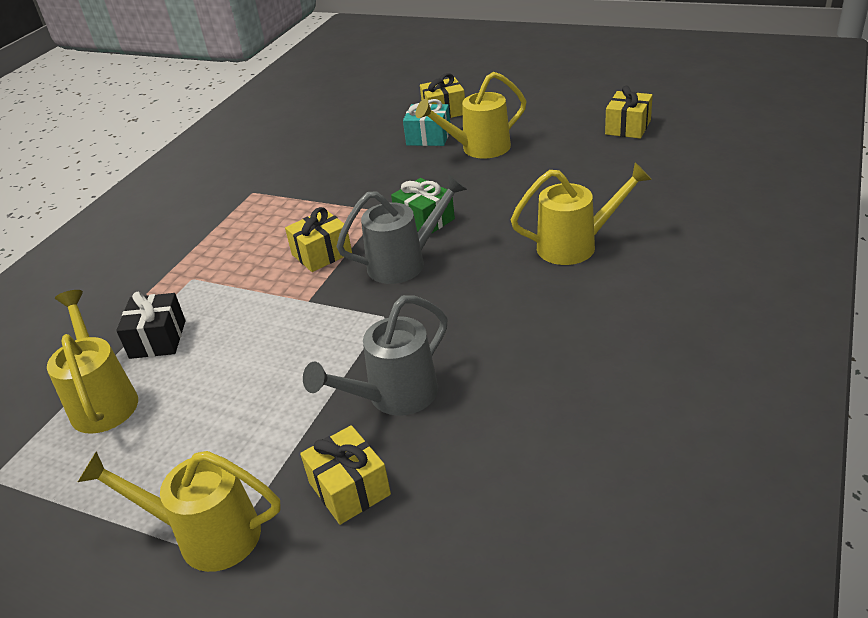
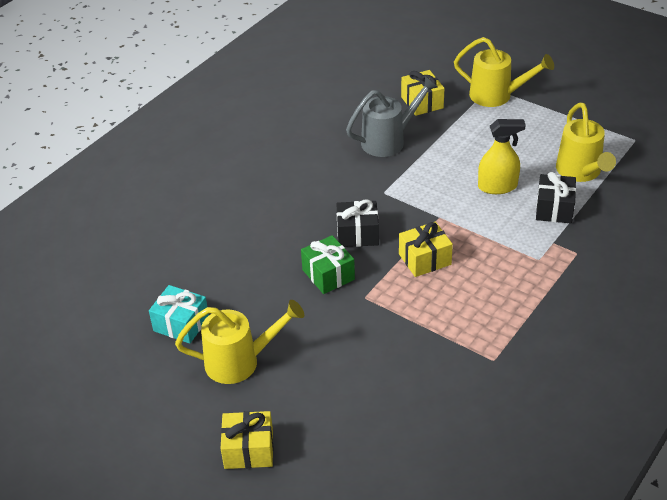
camera: 170 degrees left, 5 degrees up
(228, 355) = (497, 186): none -> yellow spray bottle
(404, 263) = (357, 234): grey watering can -> black gift
(428, 137) = (285, 400): turquoise gift -> turquoise gift (181, 324)
(575, 245) = (222, 220): yellow watering can -> none
(628, 127) = (78, 351): yellow gift -> none

